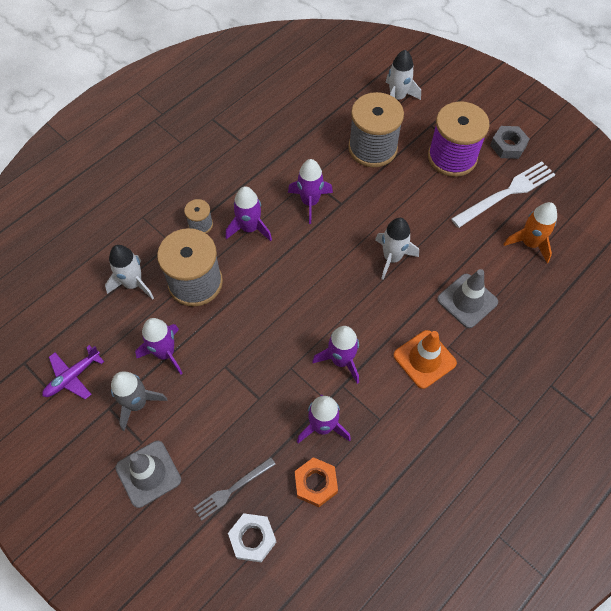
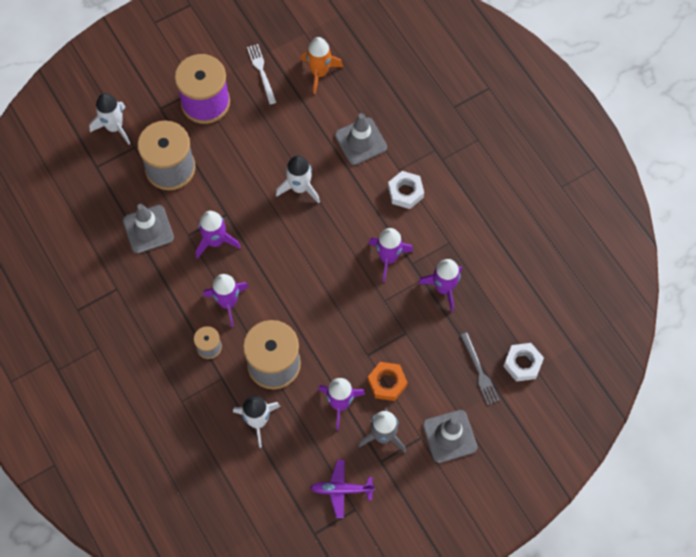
camera: 75 degrees left, 5 degrees up
(72, 377) = (341, 489): purple plane -> purple plane turned 120 degrees clockwise
(305, 148) = (148, 229): none -> grey traffic cone
(315, 483) = (490, 306): orange nut -> orange nut (387, 383)
(424, 359) = (405, 192): orange traffic cone -> white nut
(506, 193) = (261, 72): white fork -> white fork, size x0.60
(508, 146) = (208, 51): grey nut -> none

